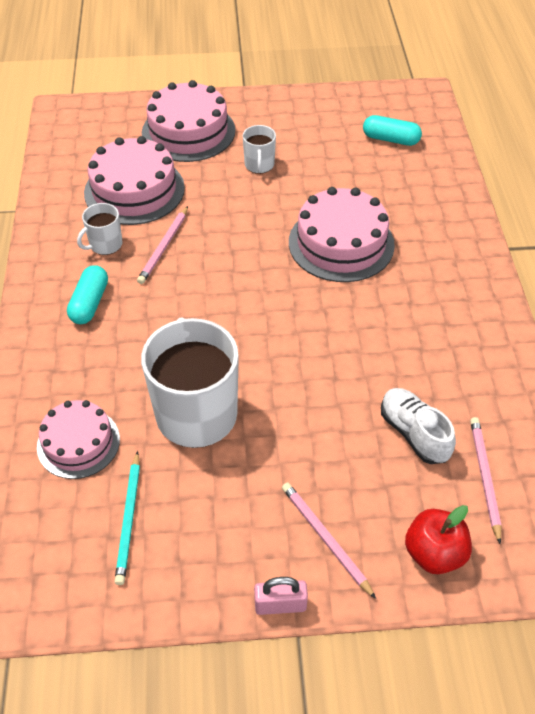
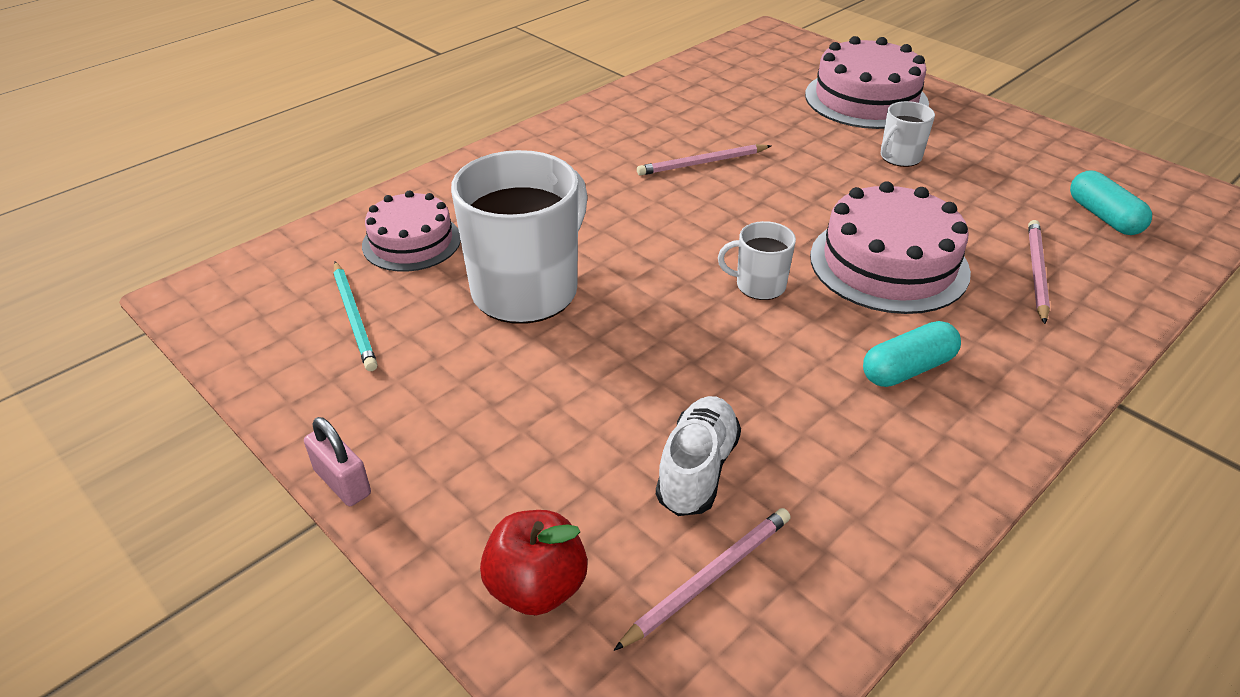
camera: 50 degrees right, 10 degrees down
(90, 303) = (577, 162): turquoise capsule -> turquoise capsule (907, 369)
(105, 244) = (655, 133): white mug -> white mug (759, 285)
(129, 519) = (354, 318): turquoise pencil -> turquoise pencil turned 75 degrees counterclockwise
(134, 190) = (743, 112): pink cake -> none
(325, 539) = (463, 472): pink pencil -> pink pencil (1036, 272)

